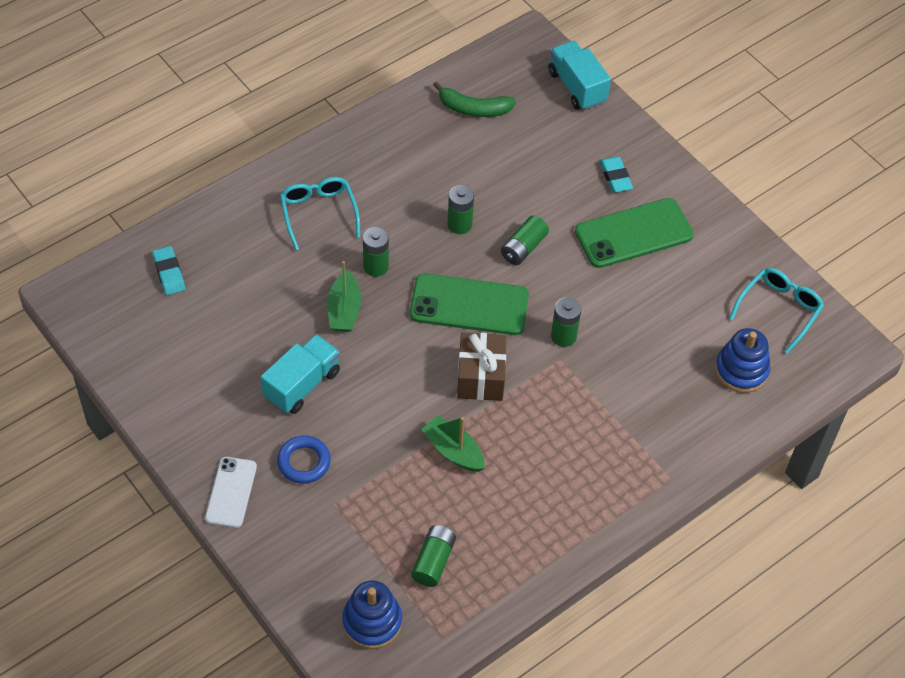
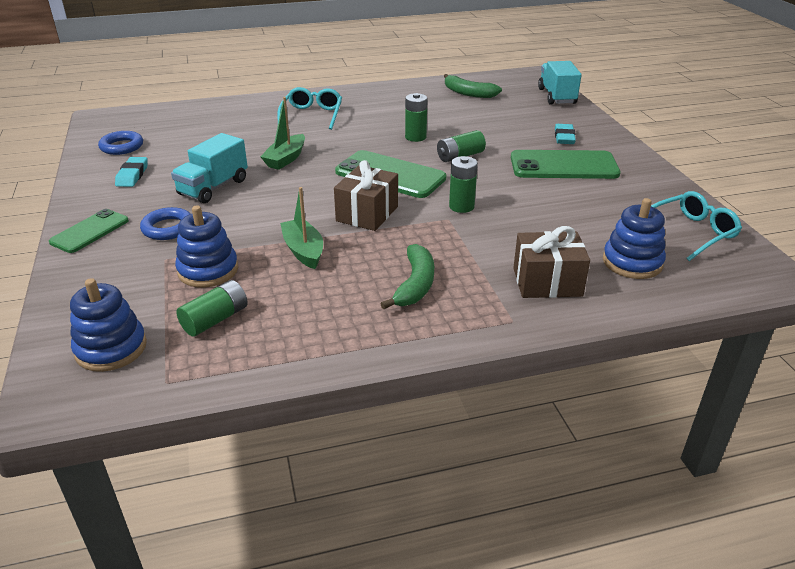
camera: 25 degrees right, 20 degrees down
(144, 344) = (122, 147): none -> blue ring
(169, 273) = (178, 121): turquoise eraser -> turquoise eraser (132, 175)
(231, 492) = (90, 231): white phone -> green phone
(302, 384) = (213, 187): turquoise truck -> turquoise truck turned 150 degrees clockwise
(376, 266) = (331, 144): green battery -> none
(384, 506) = (208, 270): none -> blue stacking toy
(574, 462) = (415, 285): none -> green banana
(680, 421) = (547, 282): none -> brown gift

